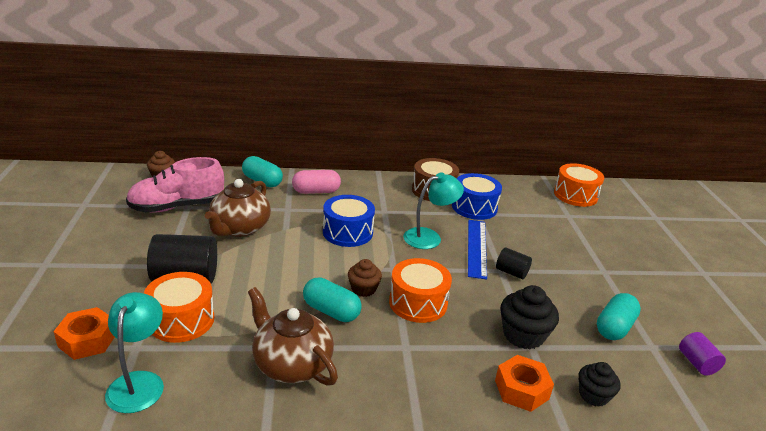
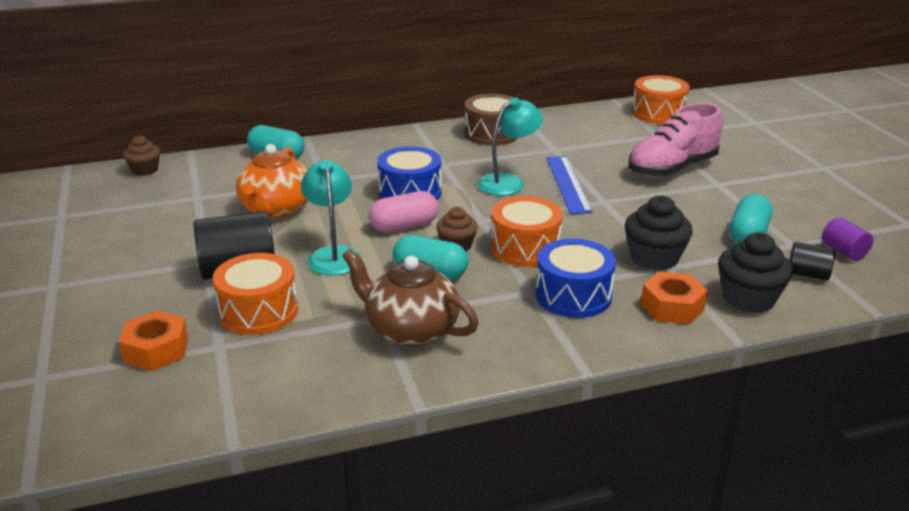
camera: 10 degrees left, 0 degrees up
(139, 382) = (243, 377): turquoise lamp -> turquoise lamp (333, 255)
(177, 207) = (184, 200): pink shoe -> pink shoe (672, 168)
(240, 228) = (276, 209): brown teapot -> orange teapot
(316, 191) = (350, 156): pink capsule -> pink capsule (404, 226)
(474, 207) = (547, 144): blue drum -> blue drum (573, 295)
(511, 272) = (617, 201): black cylinder -> black cylinder (808, 274)
(593, 395) = (748, 298): black cupcake -> black cupcake, size x1.57

